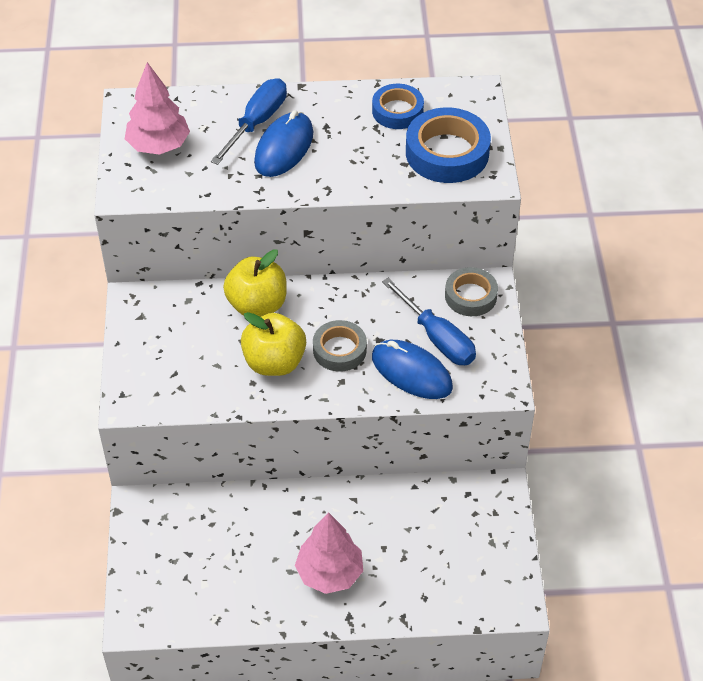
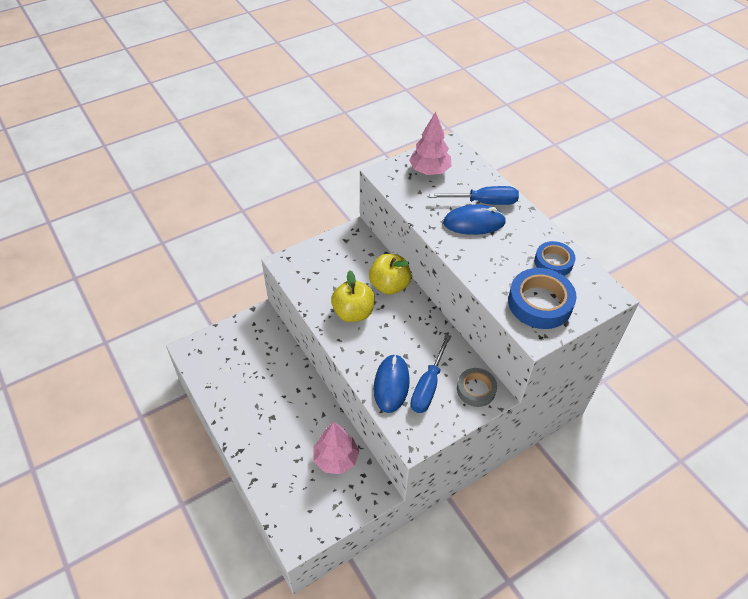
camera: 60 degrees right, 0 degrees up
(330, 573) = (265, 426): pink tree -> pink tree (336, 459)
(339, 350) = (383, 339): grey tape -> none

